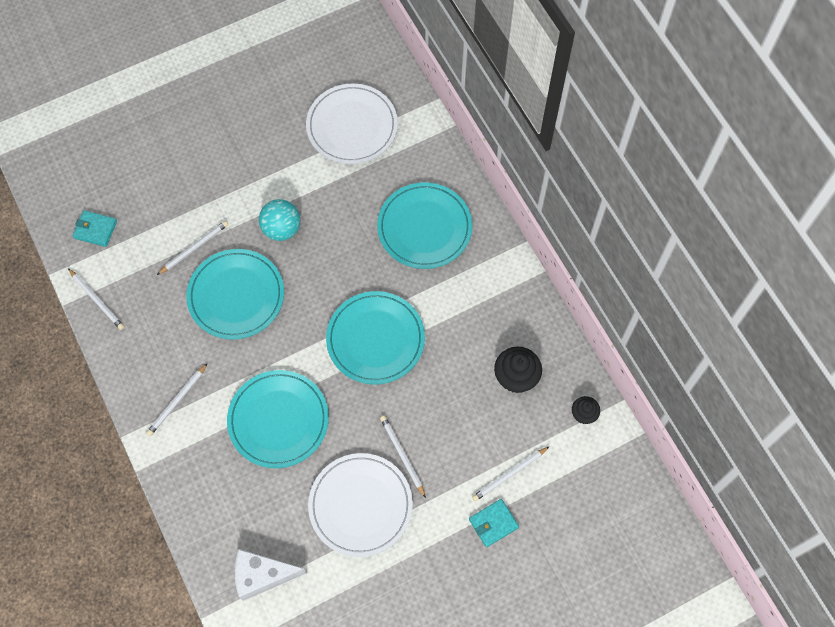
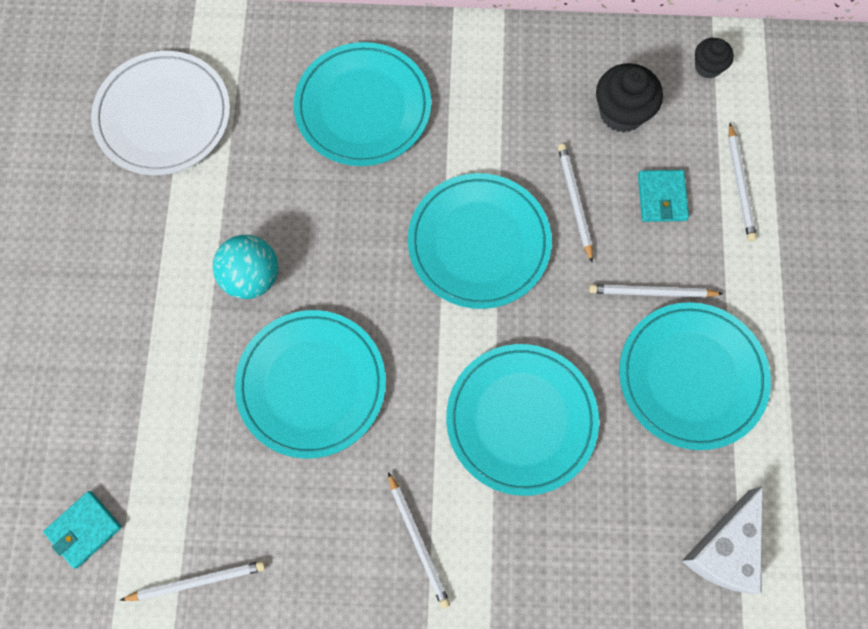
camera: 60 degrees left, 5 degrees up
(194, 248) = (205, 404): white pencil -> white pencil (574, 201)
(360, 505) = (692, 376): white plate -> turquoise plate
(493, 523) = (792, 235): turquoise wallet -> turquoise wallet (662, 197)

